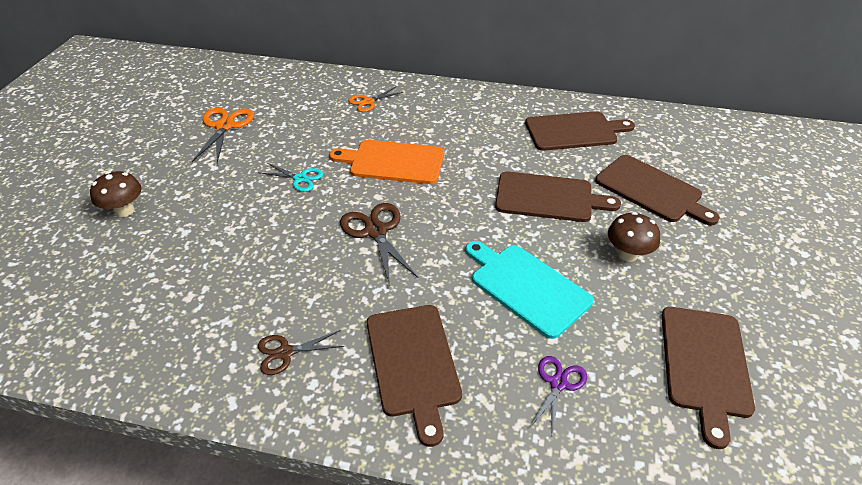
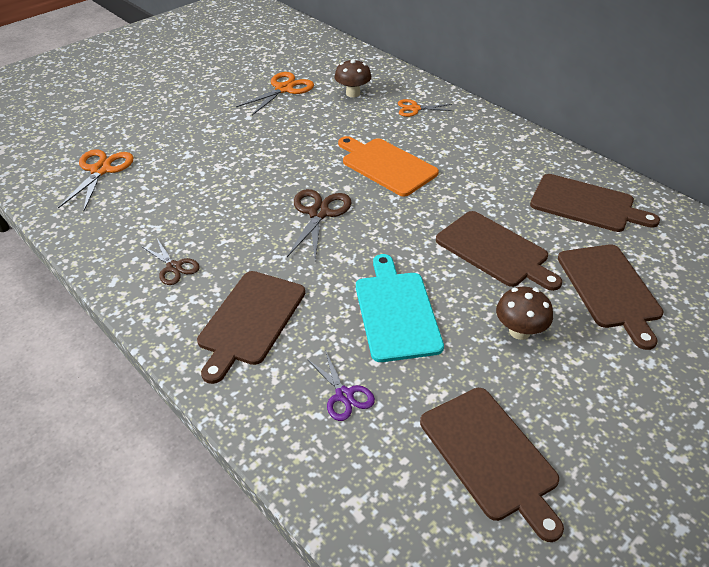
camera: 35 degrees right, 0 degrees up
(94, 290) = (101, 170): none -> orange scissors
(124, 211) = (164, 125): brown mushroom -> brown mushroom (353, 93)
(285, 352) = (174, 267): brown scissors -> brown scissors turned 150 degrees counterclockwise
(300, 178) = (301, 150): turquoise scissors -> none
(558, 383) = (344, 395): purple scissors -> purple scissors turned 90 degrees clockwise
(705, 365) = (491, 456): brown cutting board -> brown cutting board turned 75 degrees counterclockwise

